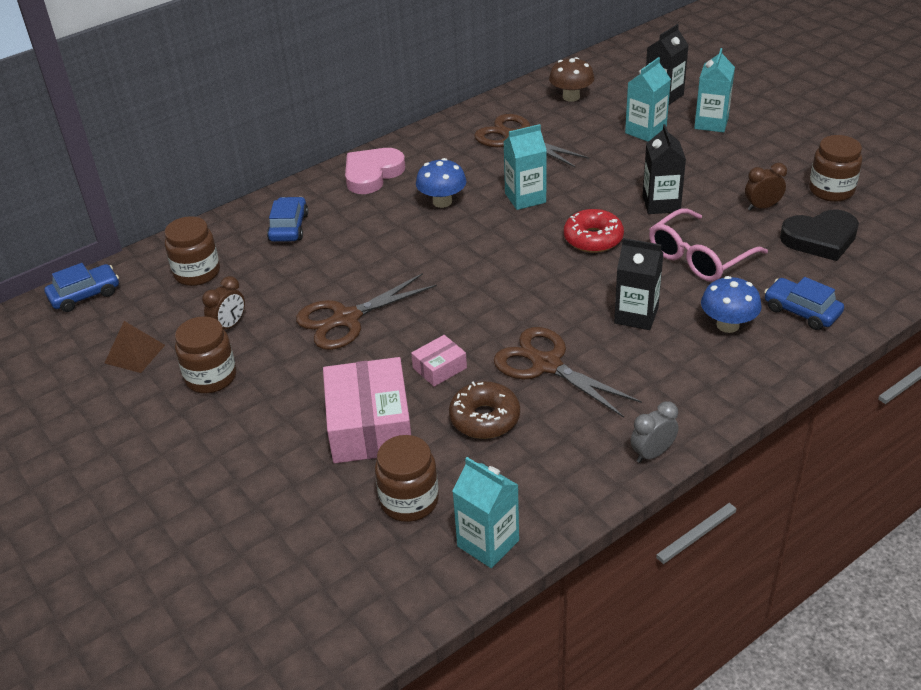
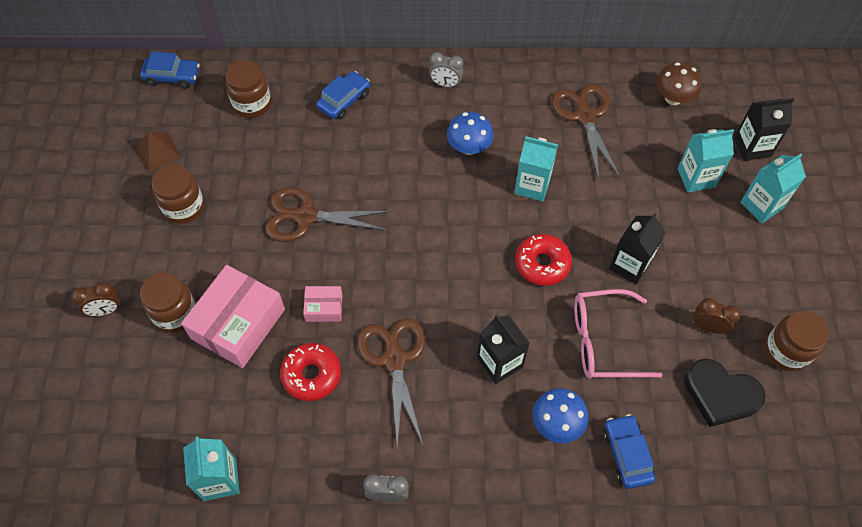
camera: 35 degrees right, 20 degrees up
(229, 326) = (231, 168): brown clock -> brown clock (106, 310)
(372, 174) = (445, 84): pink heart -> grey clock
(409, 501) = (206, 406): brown jar -> brown jar (175, 313)
(484, 418) = (311, 375): brown donut -> red donut

